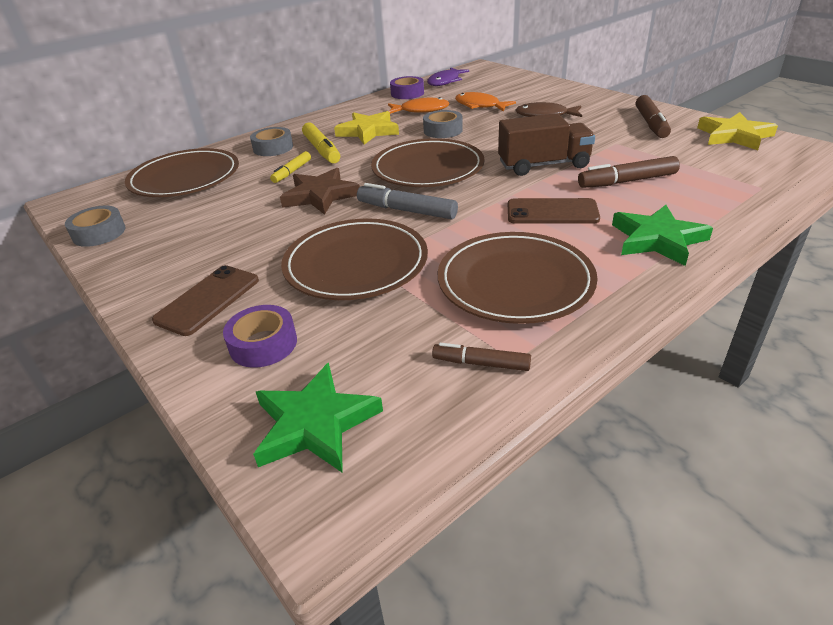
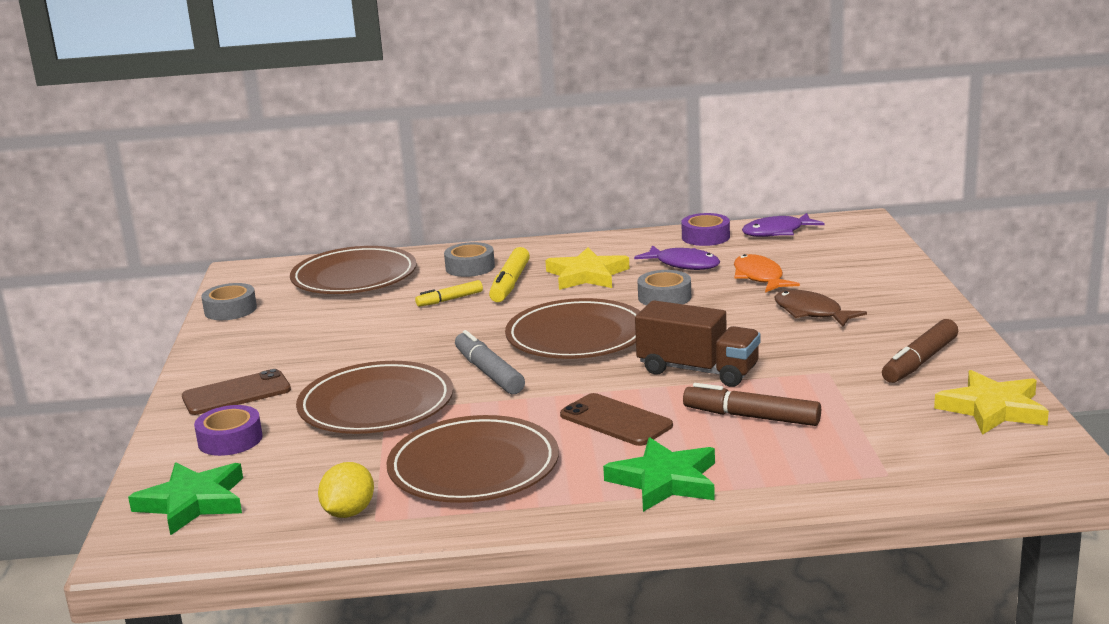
camera: 35 degrees right, 15 degrees down
(320, 195) = (439, 332): brown star -> none
(421, 110) = (683, 264): orange fish -> purple fish
(481, 363) = (349, 512): brown marker -> yellow lemon

